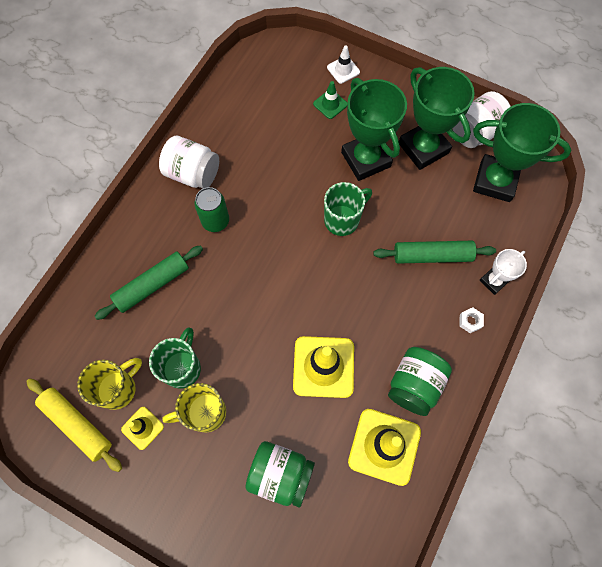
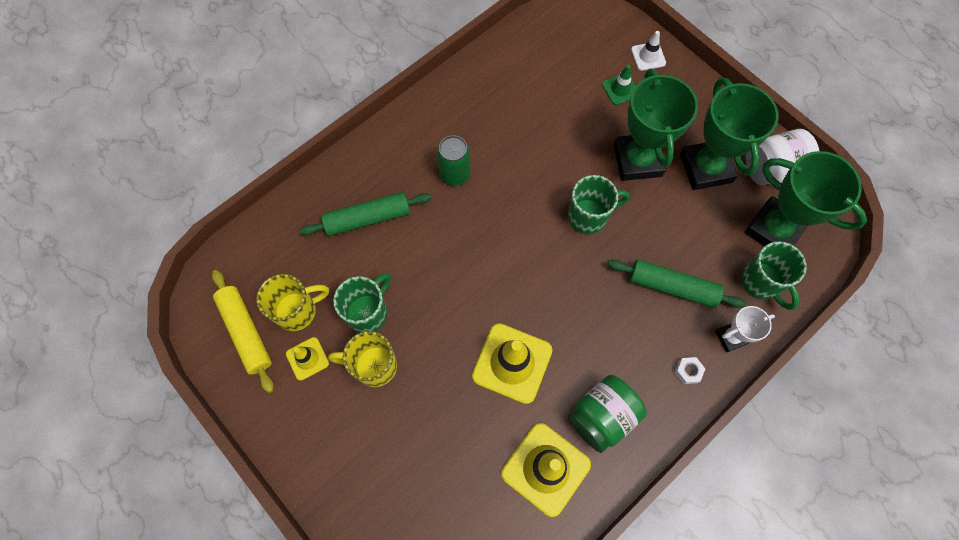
camera: 20 degrees right, 0 degrees up
(193, 174) = (449, 117): white jar -> none
(280, 474) = (427, 457): green jar -> none
(501, 228) = (761, 282): none -> green mug

